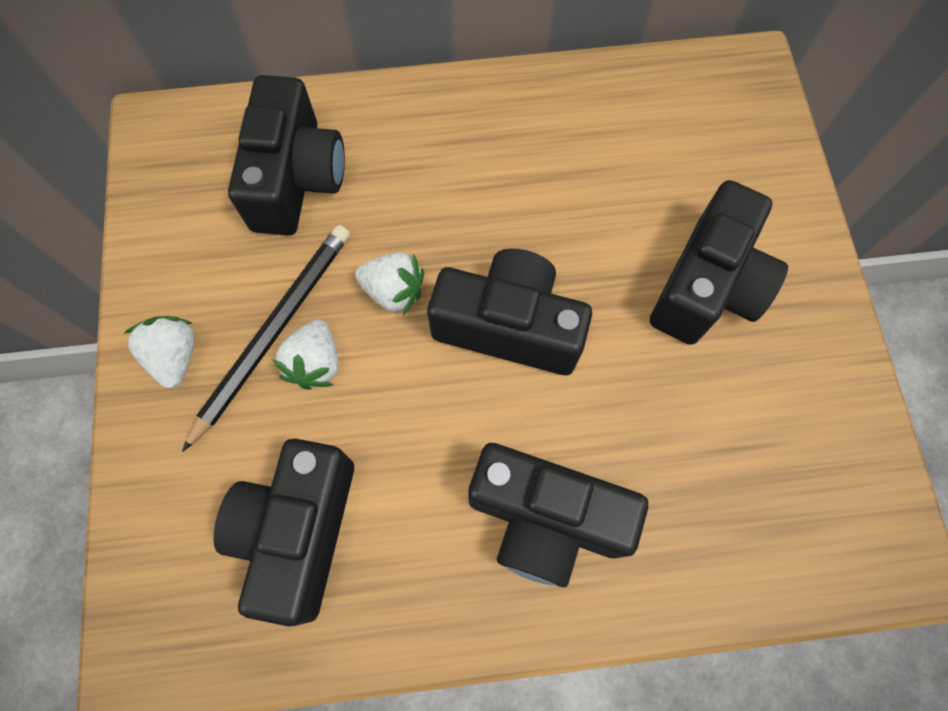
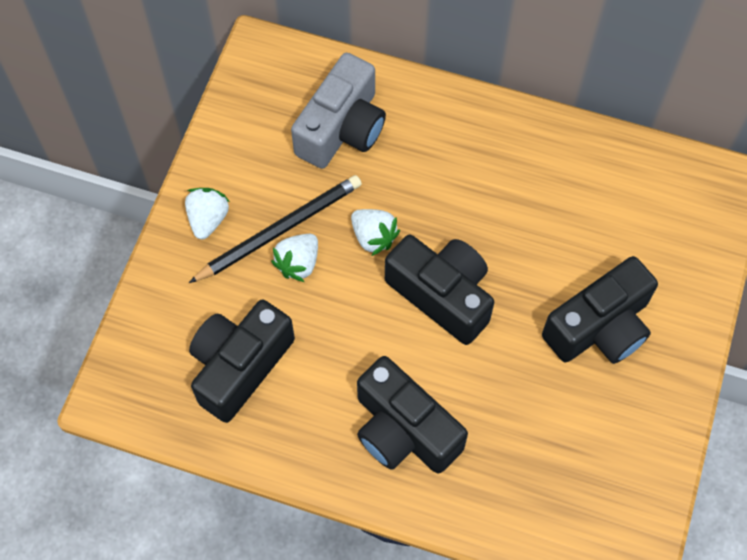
camera: 25 degrees right, 5 degrees down
(296, 178) = (342, 128): black camera -> grey camera

